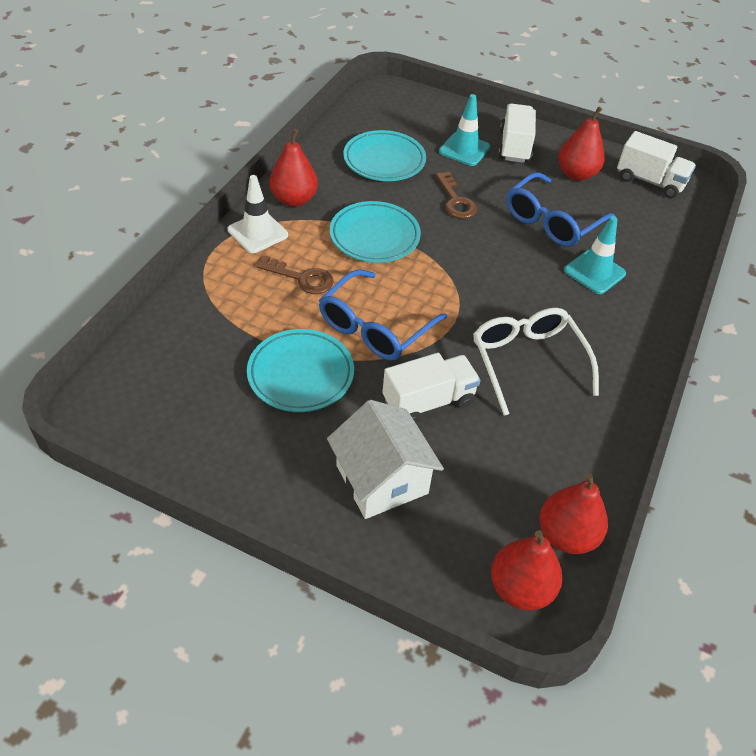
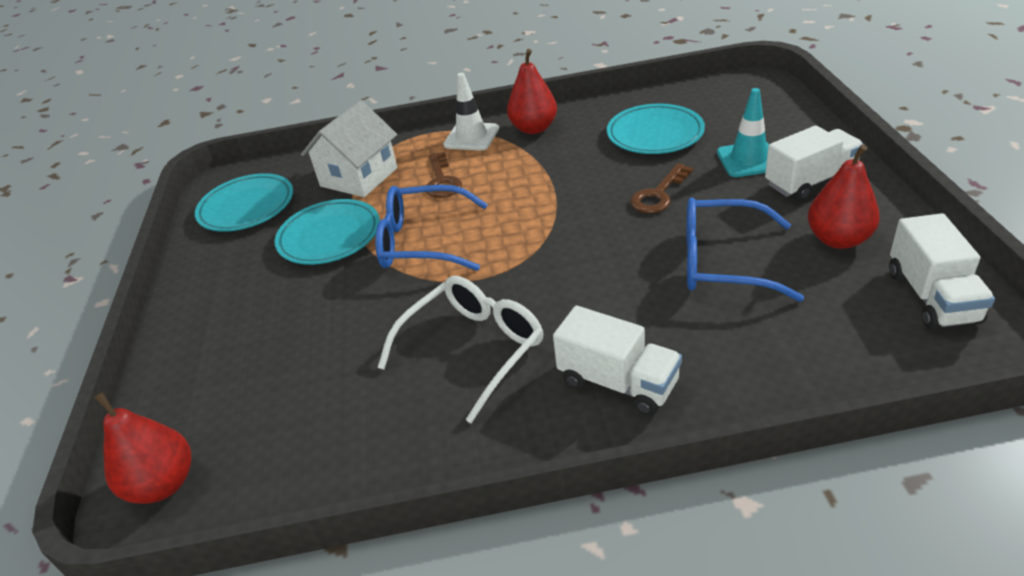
camera: 65 degrees right, 10 degrees down
(374, 236) = (541, 183): turquoise plate -> turquoise plate (247, 207)
(382, 479) = (243, 335): white house -> white house (359, 177)
(428, 401) = (358, 315): white truck -> white truck (618, 382)
(566, 535) = (249, 489): red pear -> none
(594, 272) = (679, 331): turquoise traffic cone -> none

